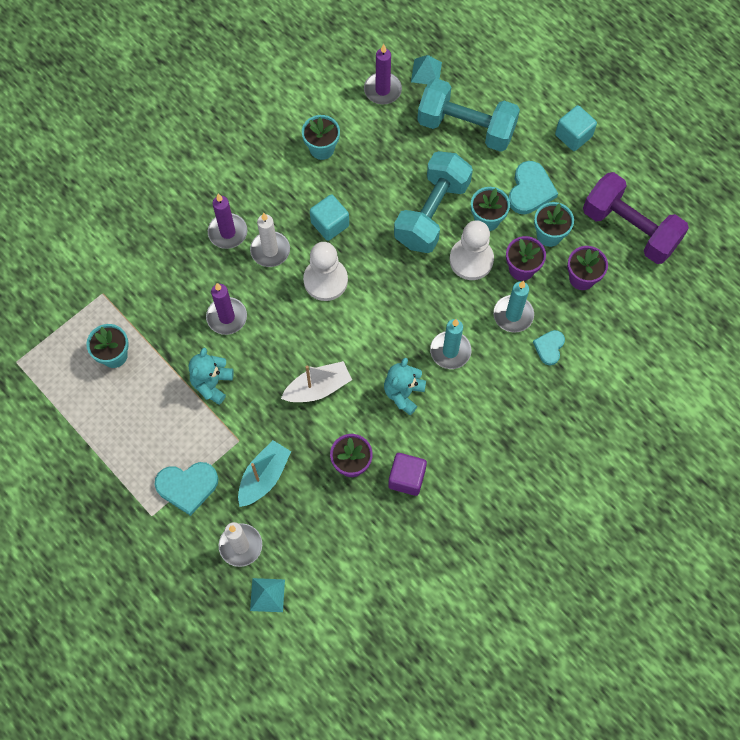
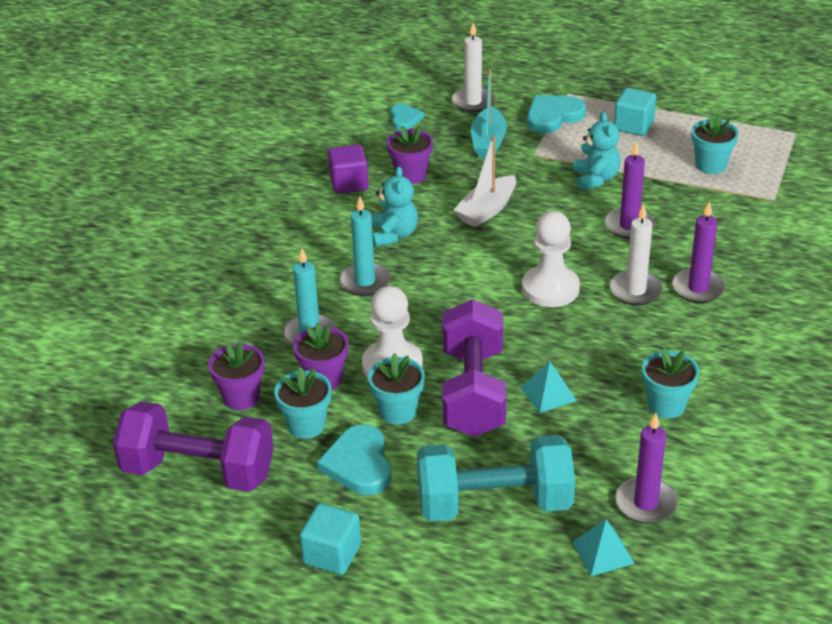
camera: 155 degrees right, 30 degrees down
(267, 595) = (425, 86): turquoise pyramid -> turquoise pyramid (548, 393)
(330, 224) = (589, 337): turquoise cube -> turquoise cube (633, 126)
(432, 213) = (473, 392): turquoise dumbbell -> purple dumbbell
(549, 347) = (251, 322): turquoise heart -> turquoise heart (405, 119)

